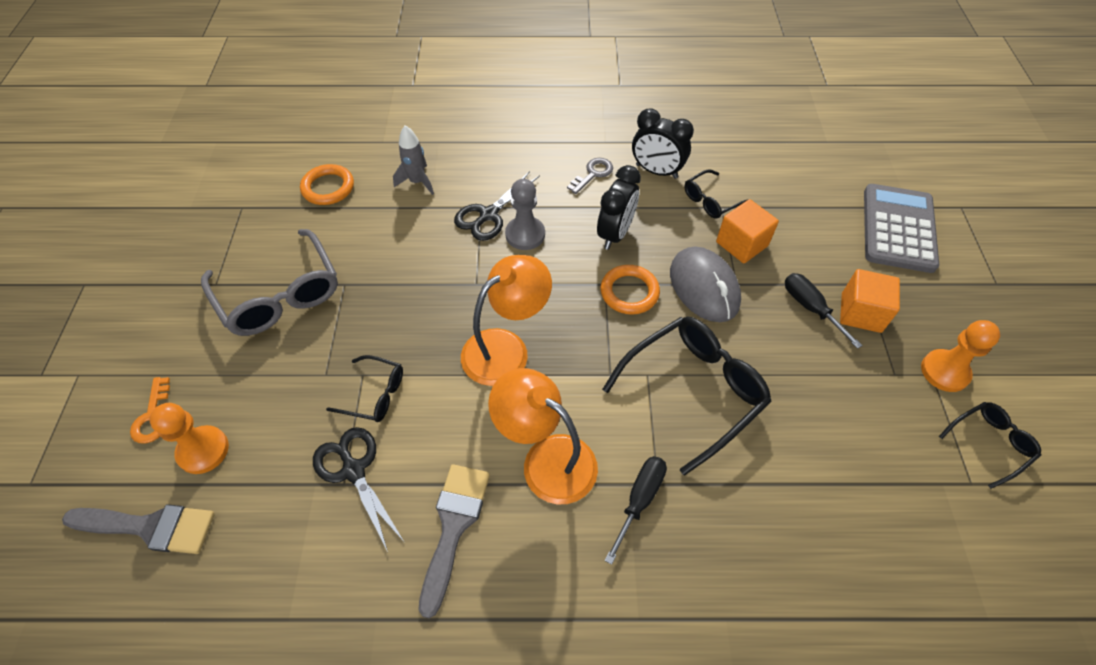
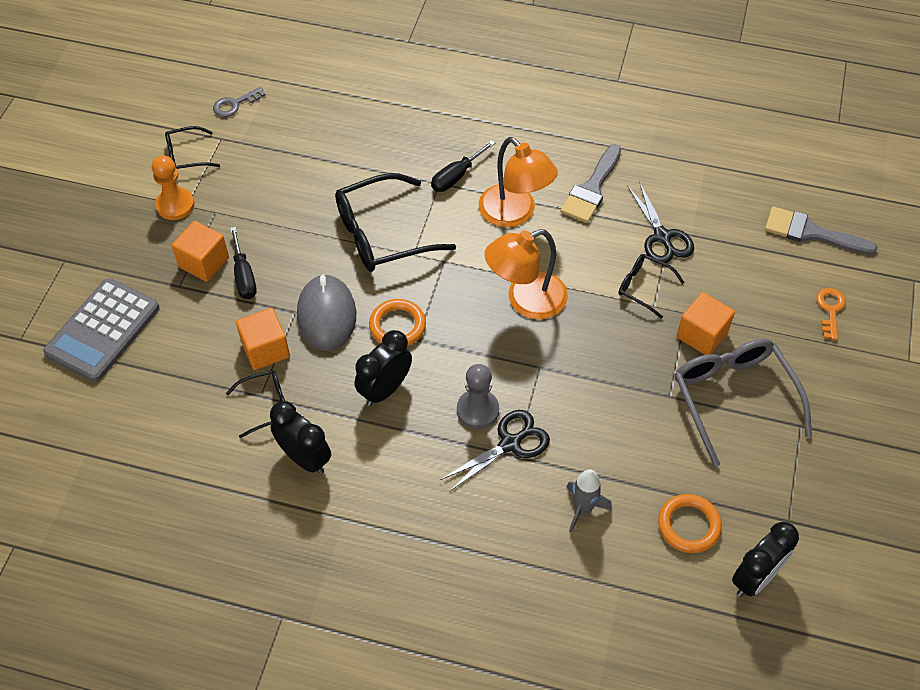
camera: 165 degrees left, 0 degrees up
(203, 450) = (782, 275): orange pawn -> none
(276, 165) = (755, 578): none -> black clock
(308, 352) = (702, 335): none -> orange cube
(593, 174) = (378, 472): grey key -> grey key (235, 104)

